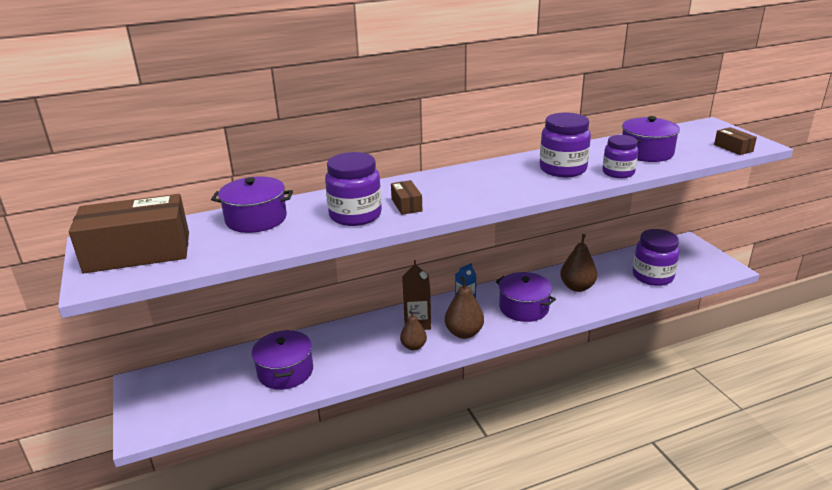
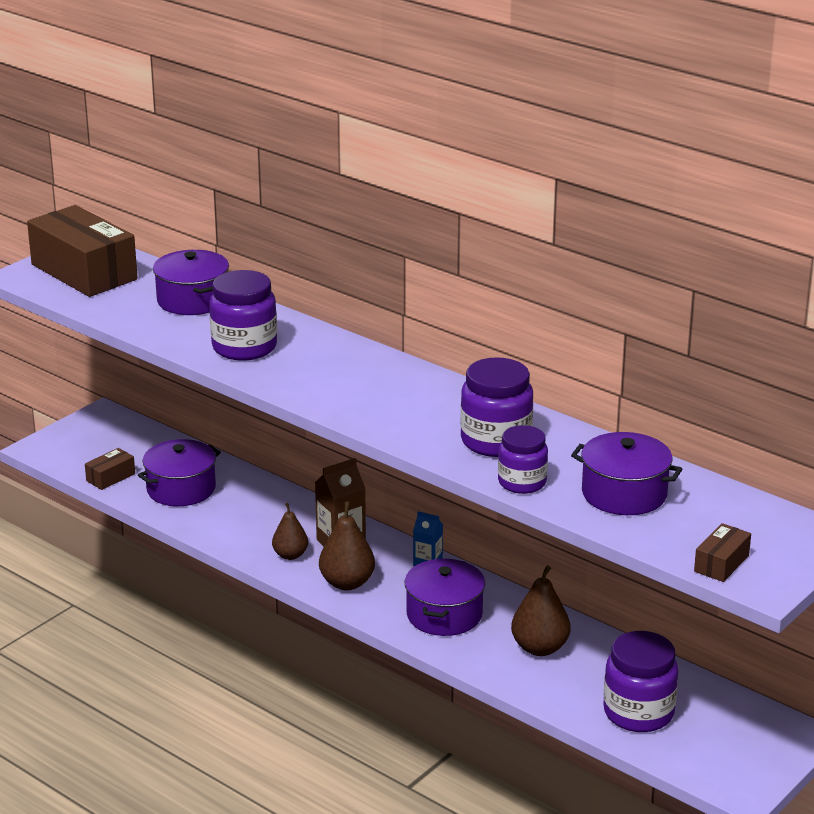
camera: 60 degrees right, 0 degrees up
(406, 205) = (295, 368): brown box -> brown box (110, 477)

